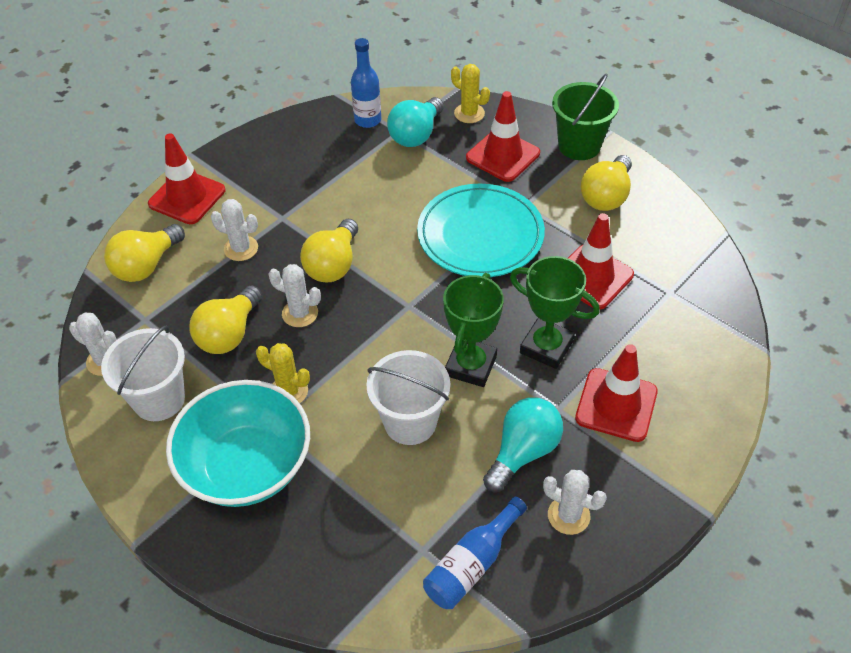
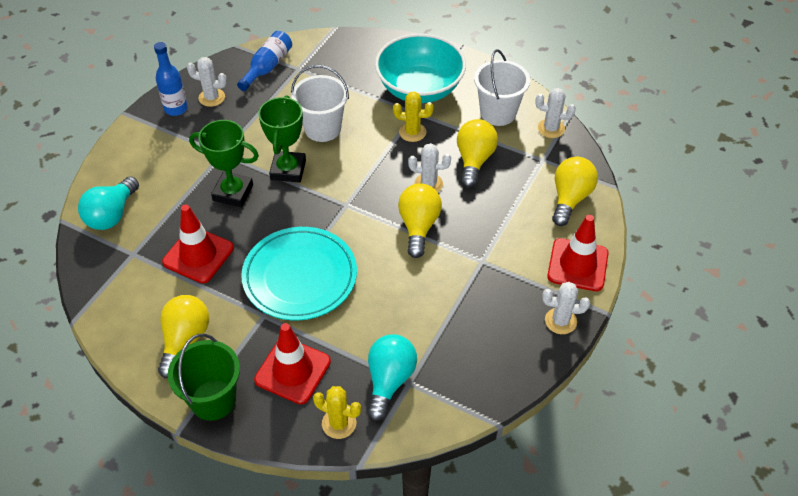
camera: 165 degrees right, 0 degrees up
(241, 248) = (502, 226): white cactus -> white cactus (560, 321)
(367, 120) = (447, 391): blue bottle -> blue bottle (176, 109)
(523, 452) = (243, 125): turquoise light bulb -> turquoise light bulb (112, 215)
(616, 405) = (180, 162): red traffic cone -> none

